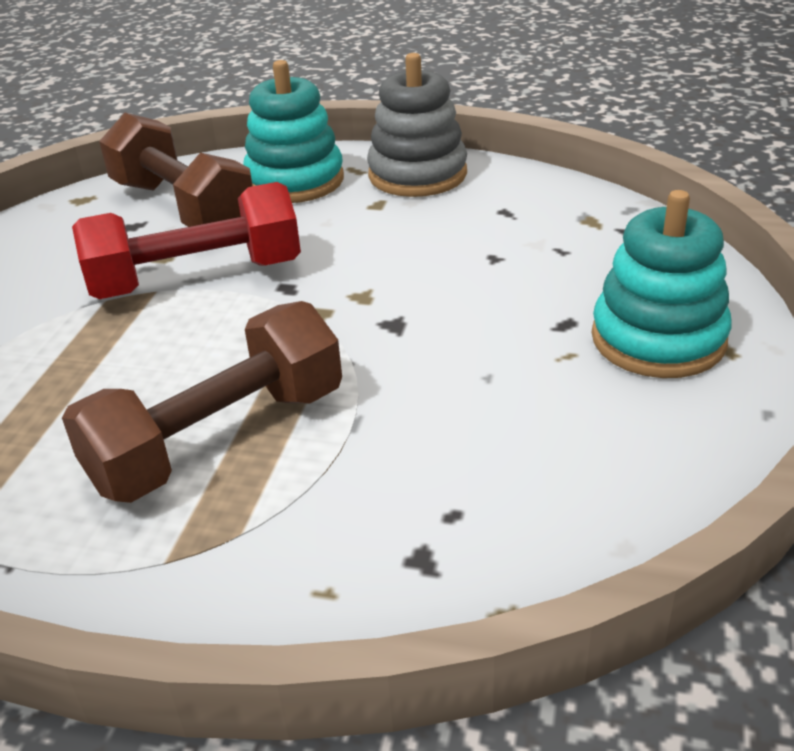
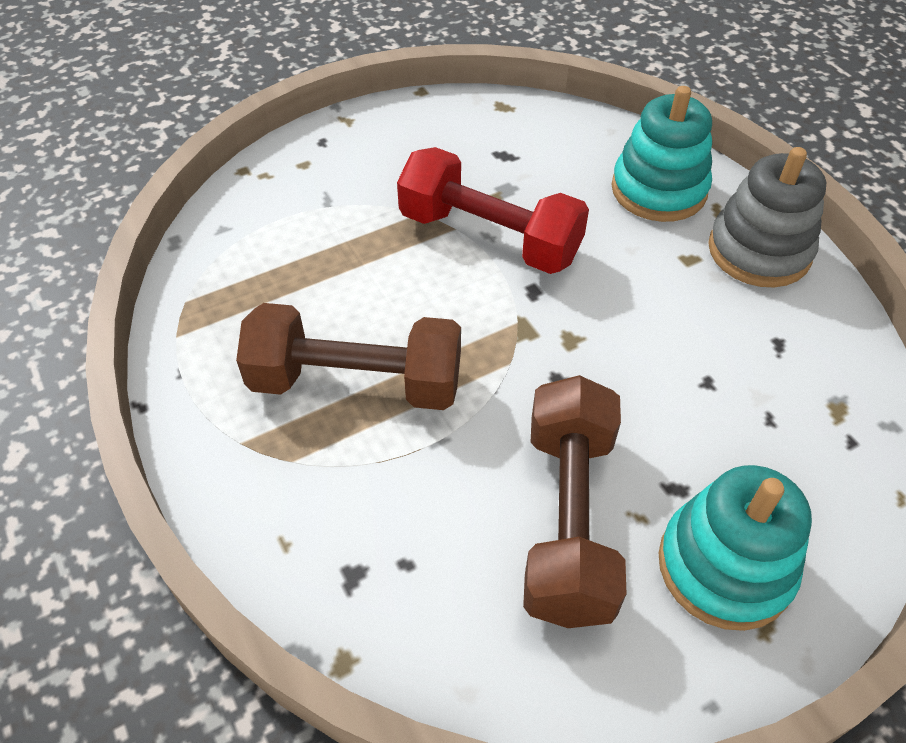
camera: 45 degrees right, 15 degrees up
(183, 208) = (553, 162): brown dumbbell -> brown dumbbell (568, 520)

